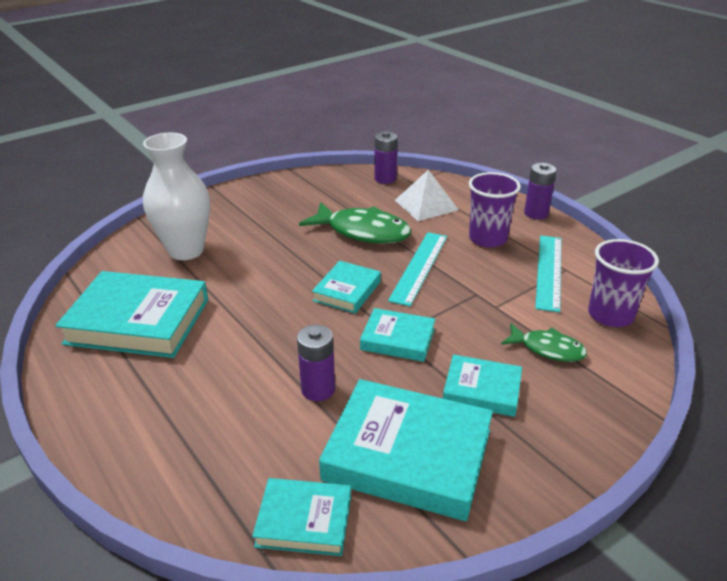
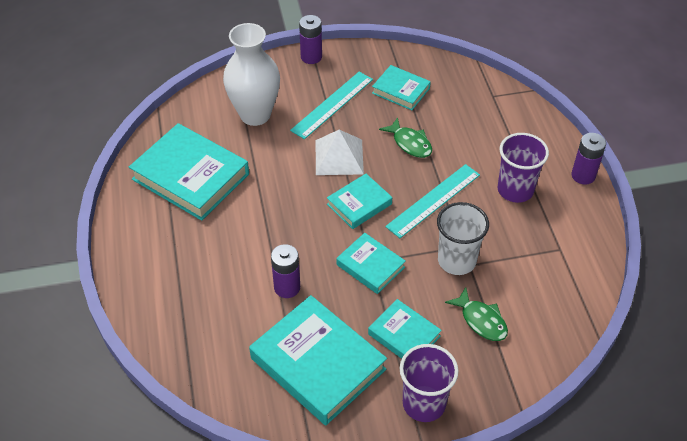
camera: 25 degrees right, 15 degrees up
(304, 521) = (226, 381): turquoise book -> turquoise book (401, 91)
(363, 232) = (410, 143): green fish -> green fish, size x0.58
(385, 179) = (470, 83): purple battery -> purple battery (311, 57)
(426, 205) = (487, 130): white pyramid -> white pyramid (339, 157)
(481, 307) = (456, 260): none -> white cup
(549, 271) = (542, 246): turquoise ruler -> turquoise ruler (332, 104)
(610, 315) = (560, 309): purple cup -> purple cup (424, 403)

